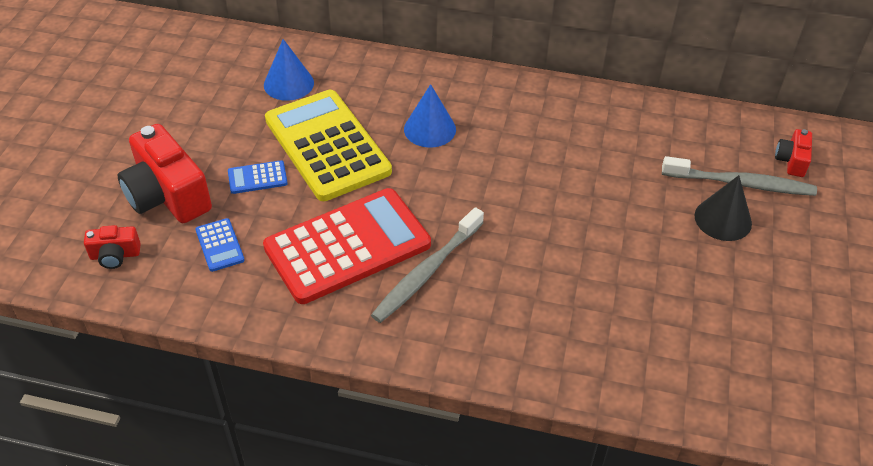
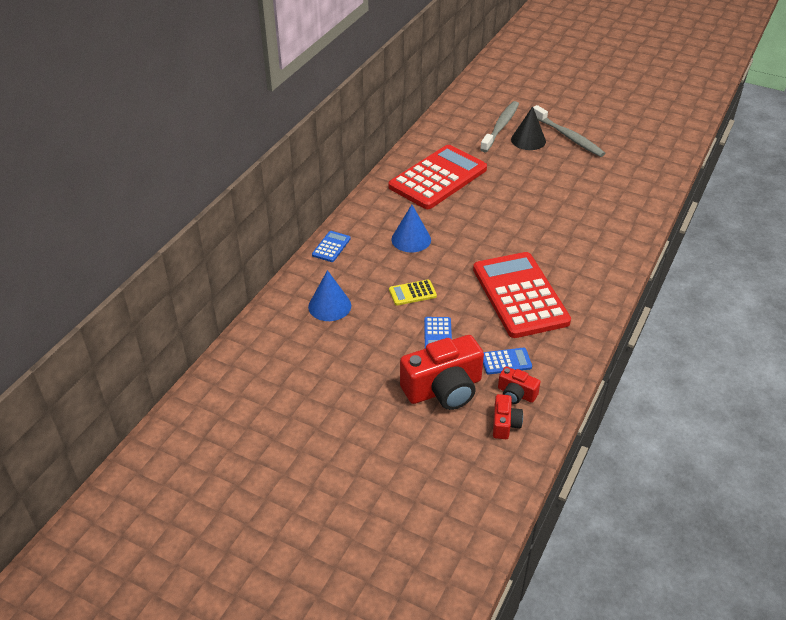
camera: 75 degrees left, 5 degrees down
(327, 145) = (412, 293): yellow calculator -> yellow calculator, size x0.40
(392, 66) = (331, 247): none -> blue calculator
(426, 272) = (550, 262): grey toothbrush -> grey toothbrush (568, 137)
(573, 134) = (438, 178): none -> red calculator
(791, 161) = (486, 105): red camera -> red camera (516, 394)

